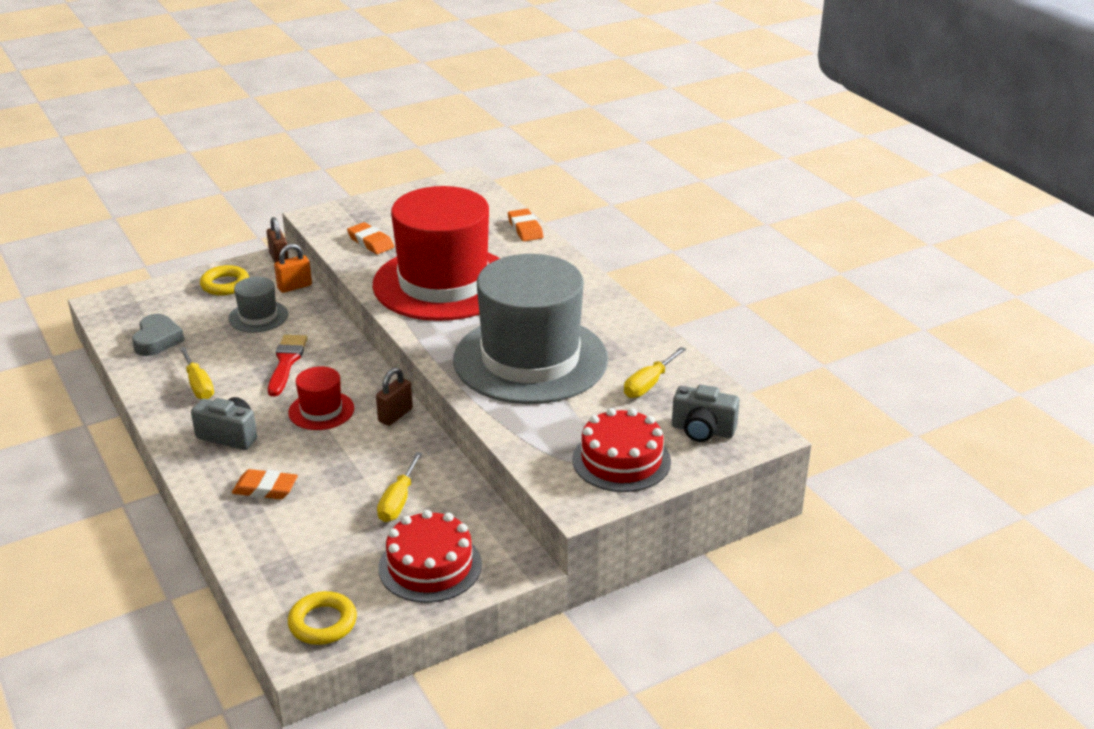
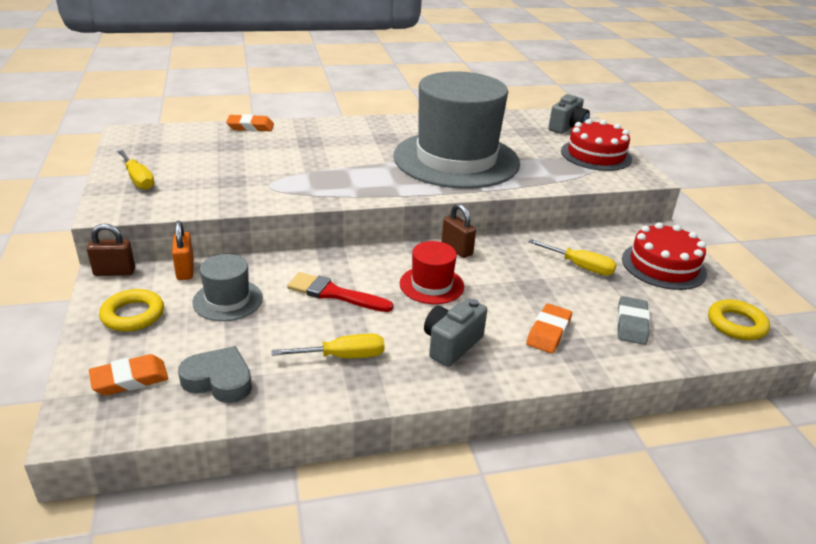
camera: 75 degrees left, 0 degrees up
(297, 543) = (631, 324): none -> grey eraser
(371, 242) = (200, 190): orange eraser -> orange eraser (130, 379)
(443, 283) = (312, 171): red hat -> none
(648, 384) = (508, 131): yellow screwdriver -> yellow screwdriver (138, 179)

